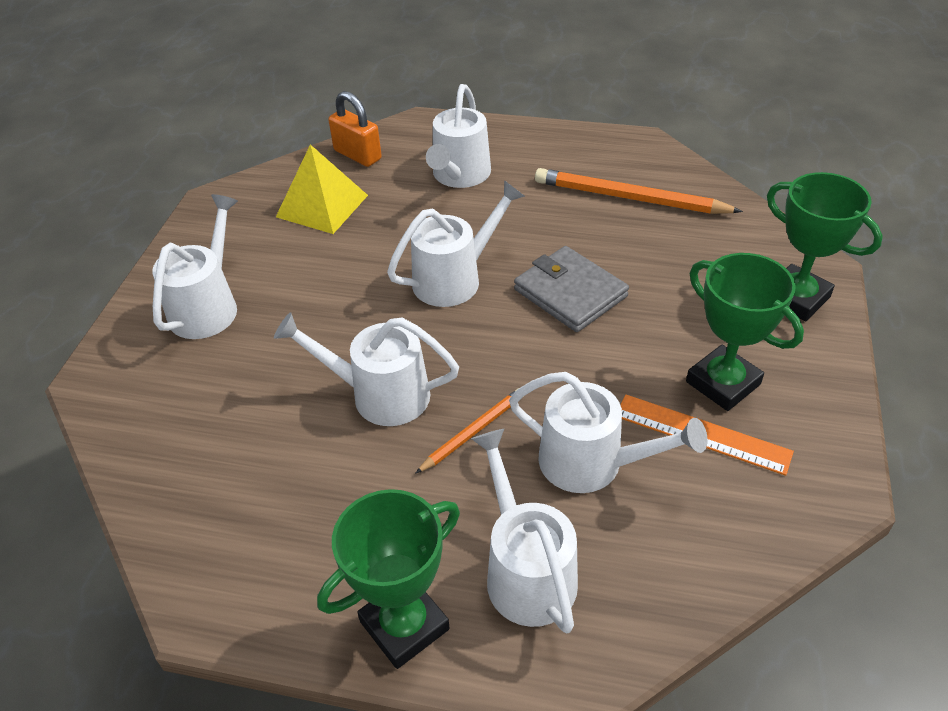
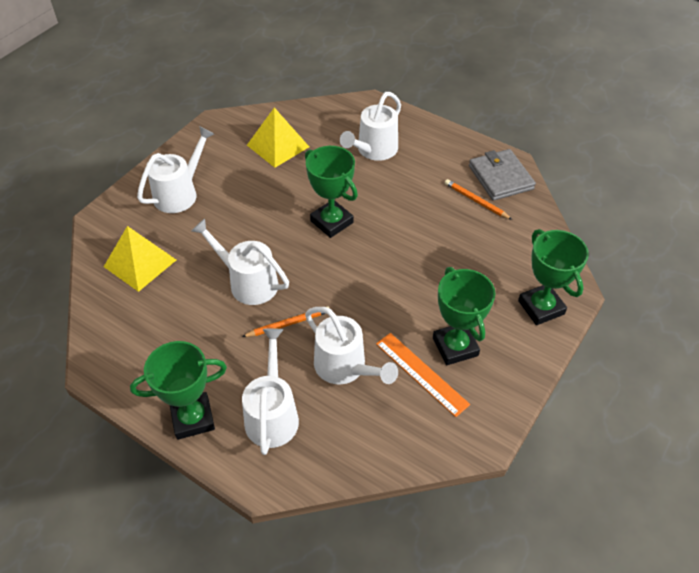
camera: 20 degrees right, 5 degrees up
(194, 422) = (140, 263): none -> yellow pyramid
(357, 155) = (318, 115): orange padlock -> none
(455, 278) = (331, 222): white watering can -> green trophy
(570, 293) = (396, 255): grey wallet -> grey wallet (500, 177)
(630, 198) = (476, 201): orange pencil -> orange pencil, size x0.55

